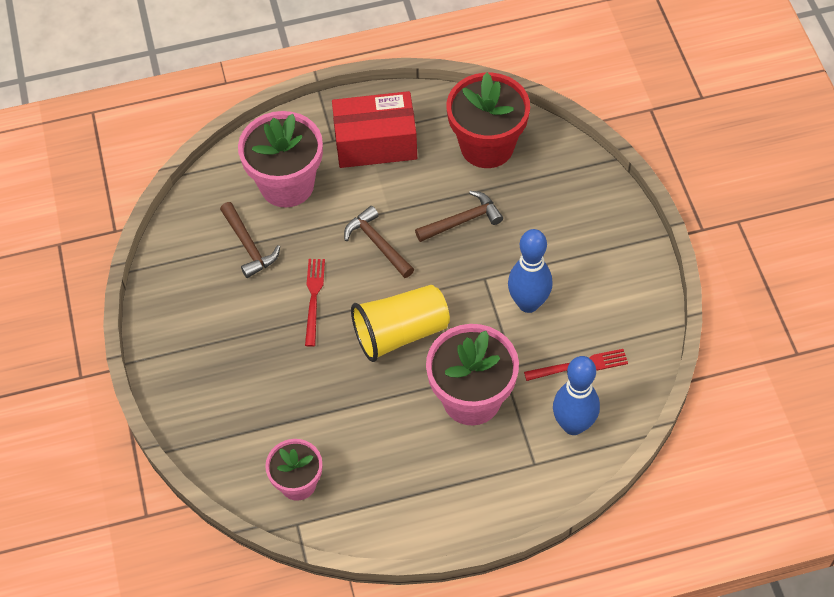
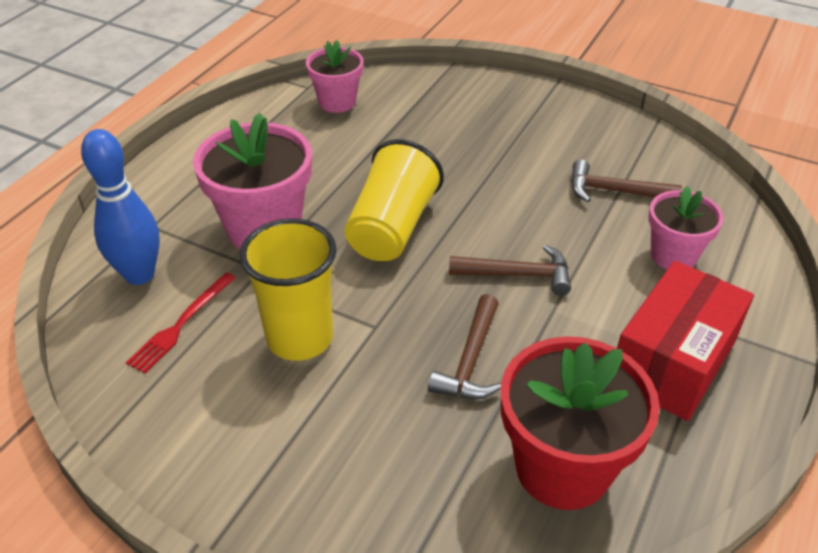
camera: 130 degrees right, 15 degrees down
(287, 185) = (673, 255): pink flower pot -> pink flower pot, size x0.61
(313, 298) = (501, 198): red fork -> none
(528, 303) = (299, 338): blue bowling pin -> yellow cup

